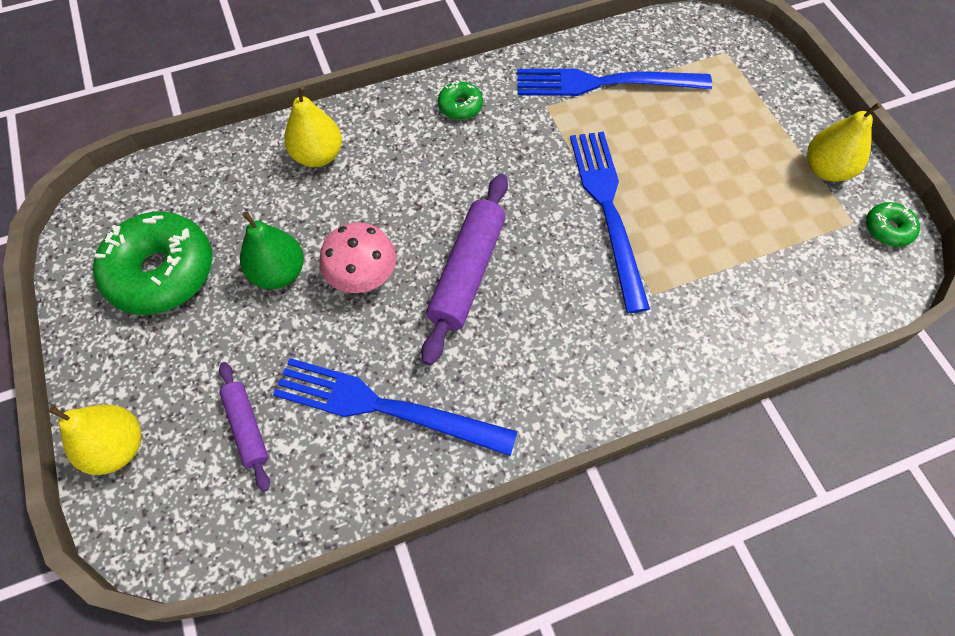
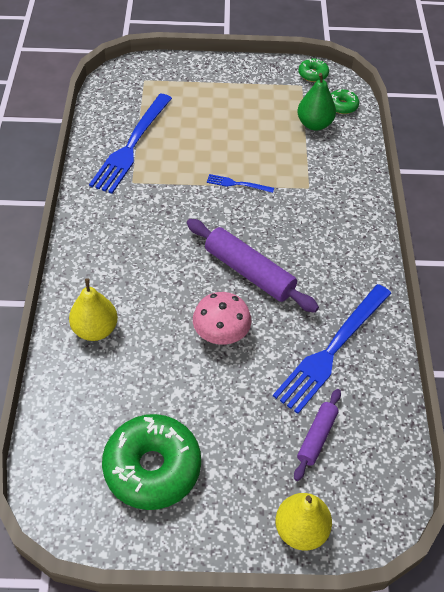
camera: 70 degrees left, 10 degrees down
(247, 427) = (317, 437): purple rolling pin -> purple rolling pin turned 60 degrees counterclockwise
(279, 273) = (194, 384): green pear -> green pear (314, 124)
(460, 106) = (101, 228): green donut -> green donut (342, 106)
(608, 211) = (237, 184): blue fork -> blue fork, size x0.45
(826, 169) = (260, 79): yellow pear -> none

